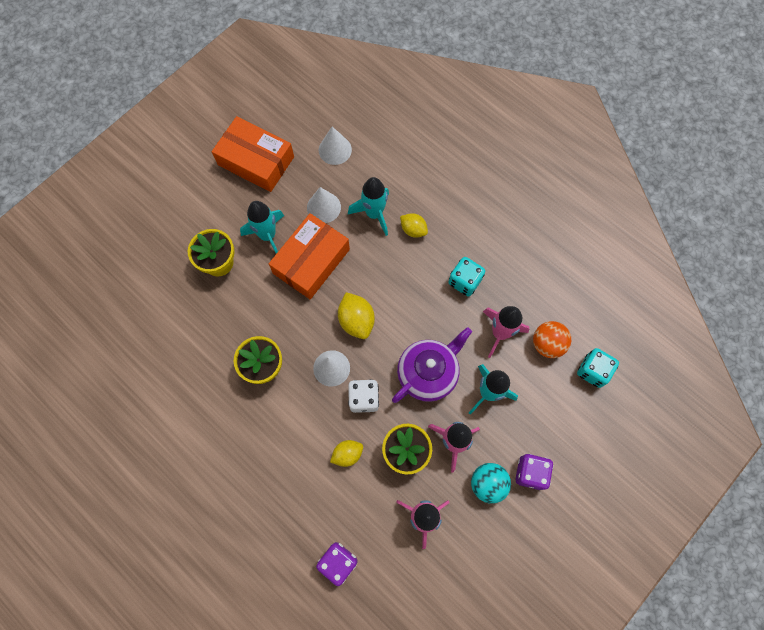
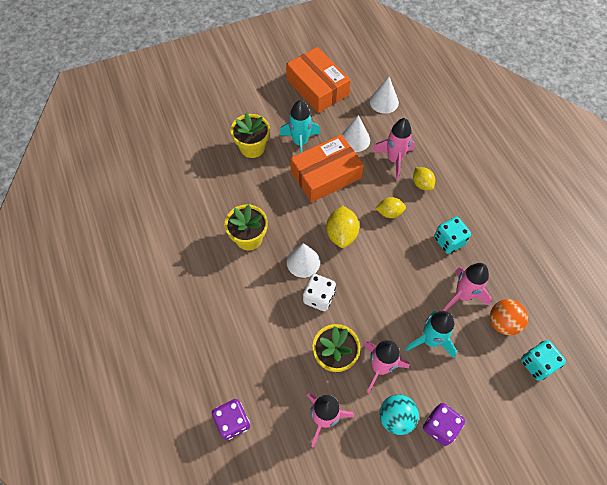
camera: 25 degrees right, 10 degrees down
(347, 454) = (283, 336): yellow lemon -> yellow lemon (389, 213)
(374, 214) = (394, 159): turquoise rocket -> pink rocket
(428, 373) = (383, 301): purple teapot -> none

